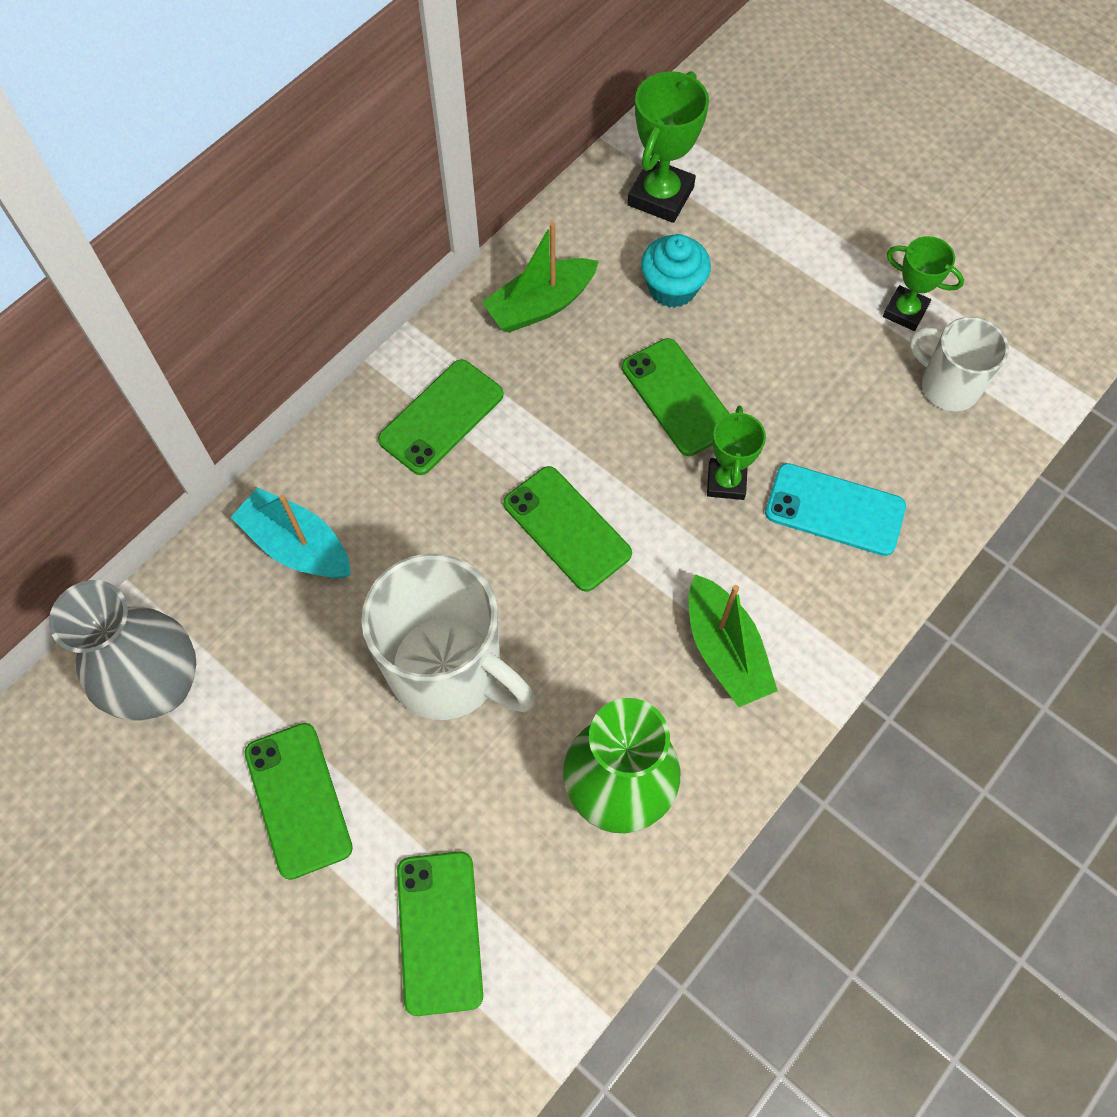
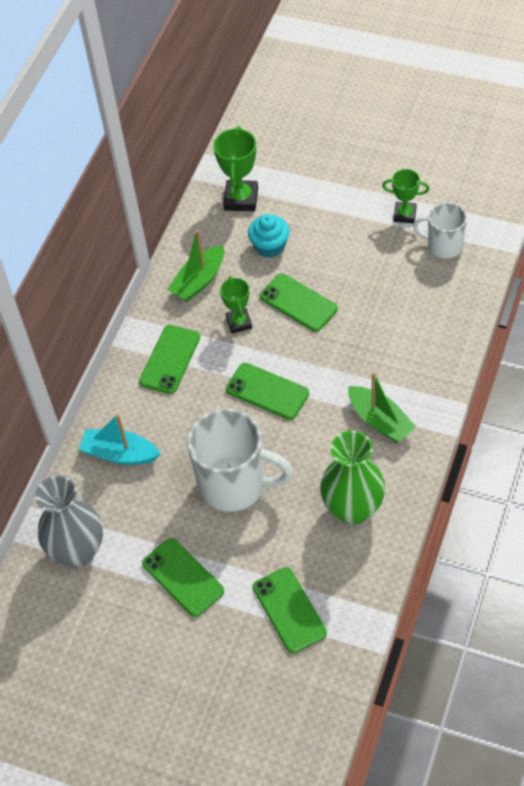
camera: 15 degrees left, 10 degrees down
(726, 482) = (344, 337): green trophy -> green trophy (239, 323)
(834, 510) = (409, 330): turquoise phone -> none

